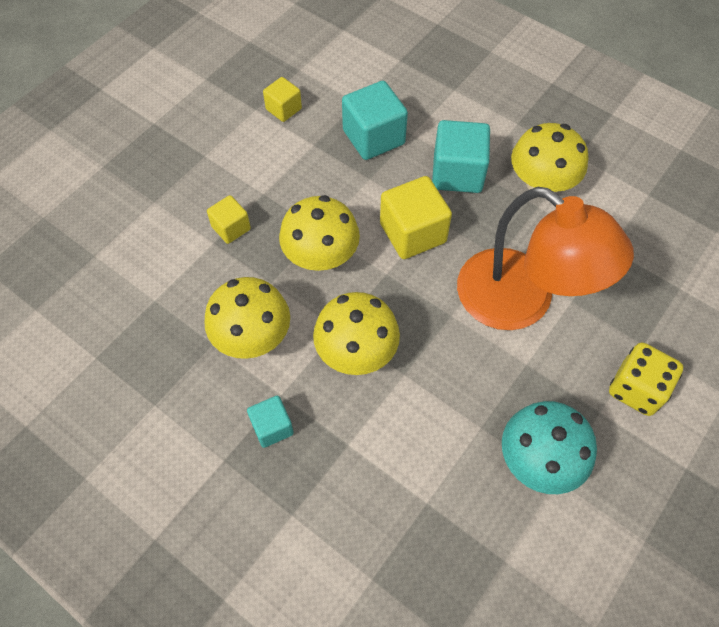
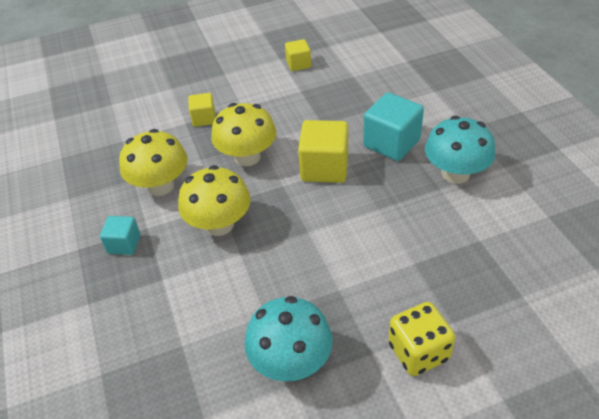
camera: 35 degrees right, 15 degrees down
(373, 137) = (347, 100): turquoise cube -> none
(521, 302) = (370, 246): orange lamp -> none
(541, 183) = (455, 173): yellow mushroom -> turquoise mushroom

